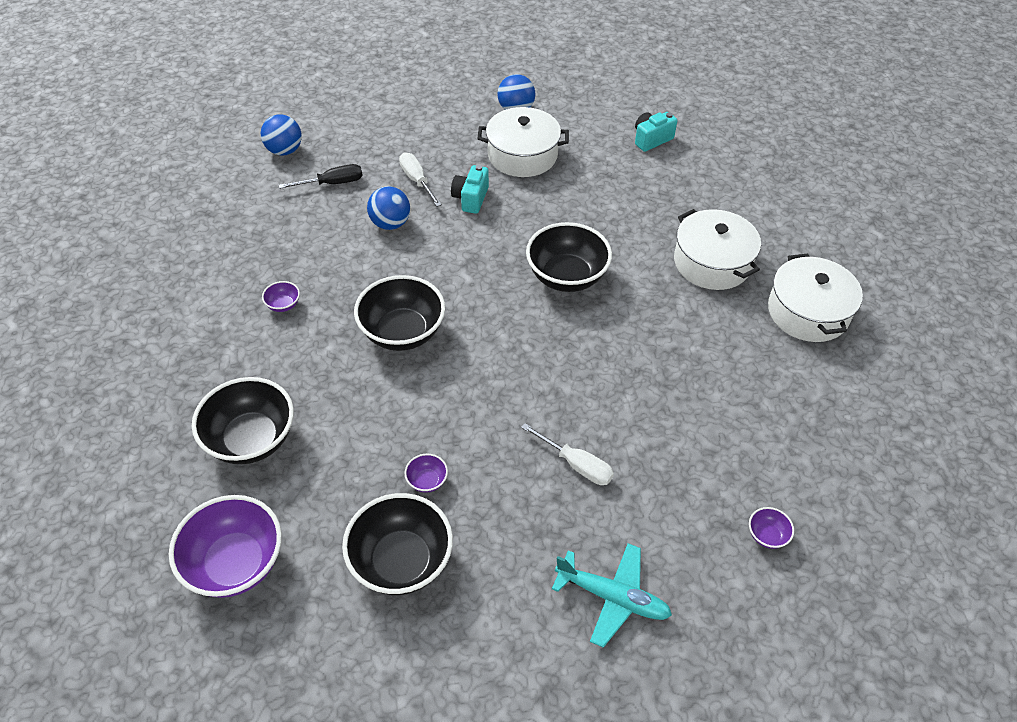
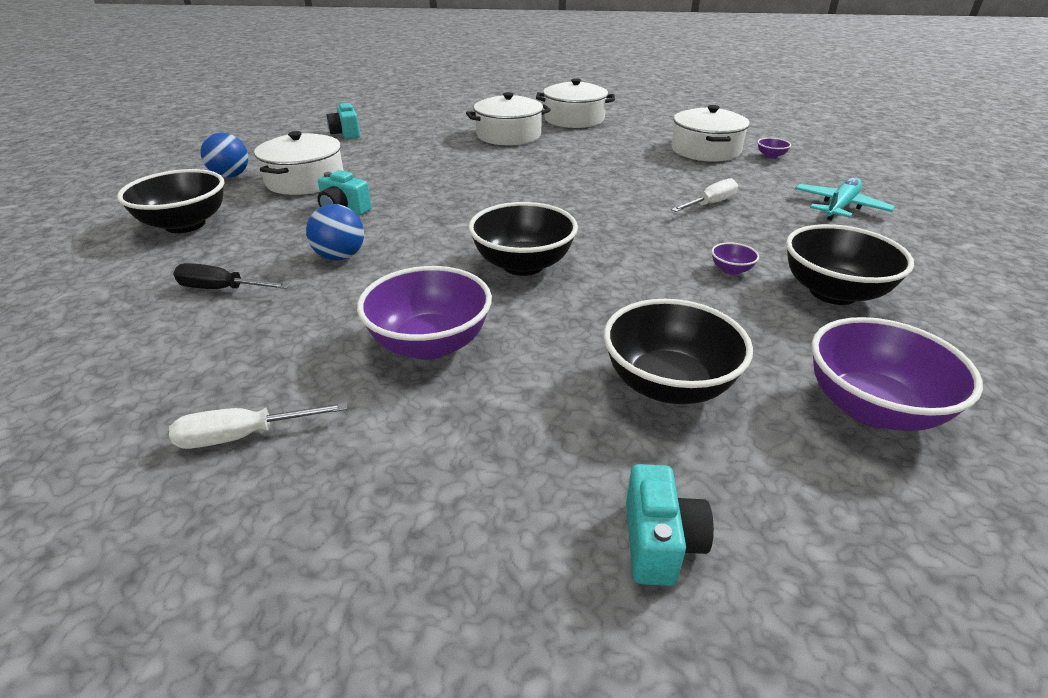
camera: 75 degrees left, 15 degrees down
(117, 442) = (660, 542): none -> turquoise camera
(283, 305) = (430, 344): purple bowl -> purple bowl, size x2.34
(284, 151) = (98, 324): blue ball -> none
(332, 183) = (221, 289): black screwdriver -> black screwdriver turned 75 degrees counterclockwise
(417, 180) = (282, 235): white screwdriver -> white screwdriver (243, 436)
(566, 277) = (491, 182): black bowl -> black bowl (185, 224)
(755, 459) = (705, 150): none -> white pot

